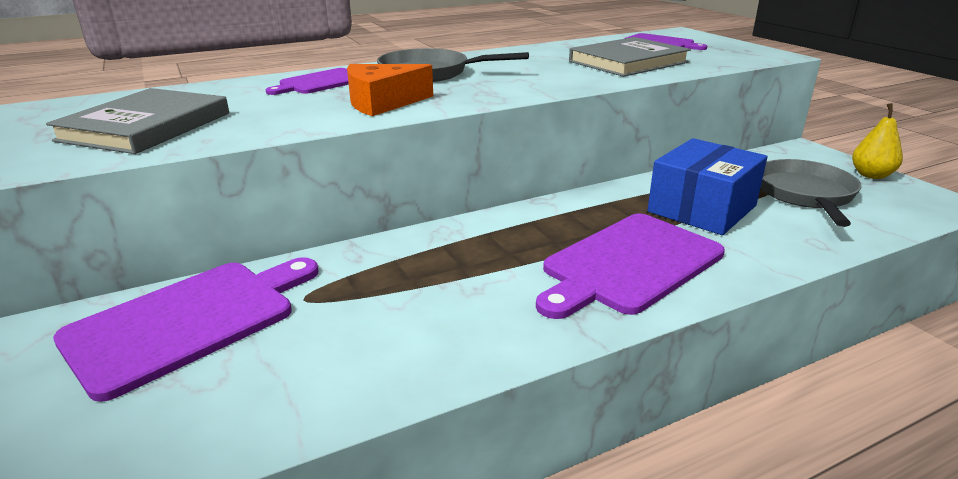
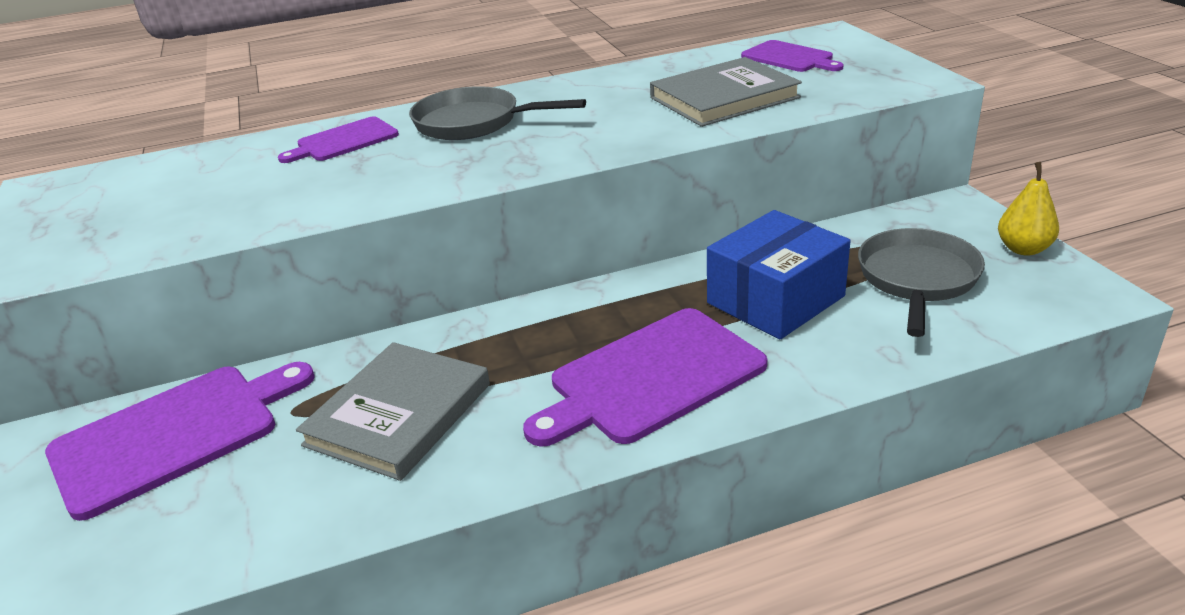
camera: 10 degrees right, 5 degrees up
(146, 127) = (140, 216): grey book -> grey book (398, 414)
(382, 103) = (398, 176): orange cheese -> none

